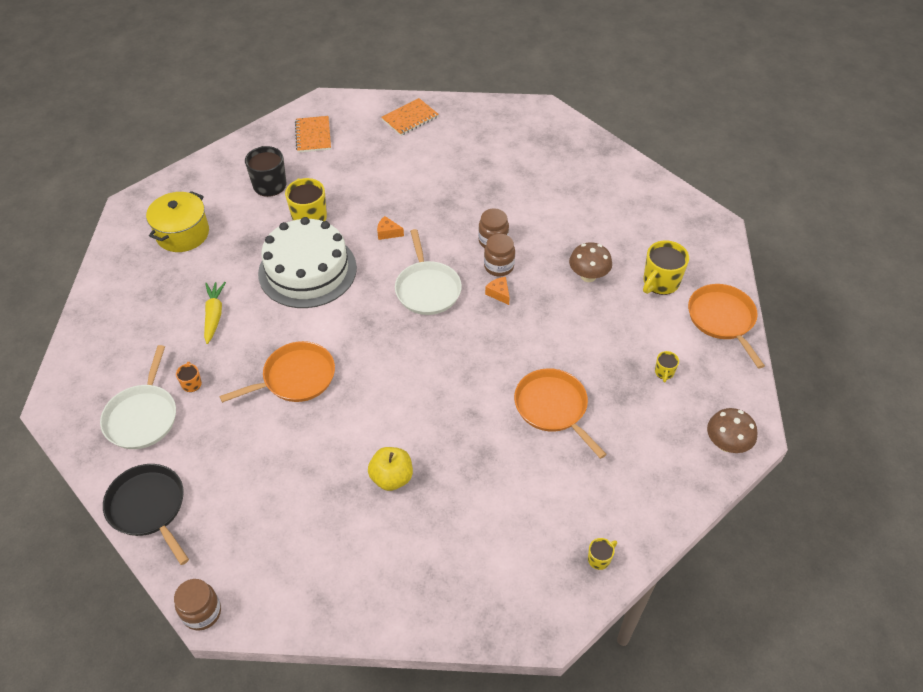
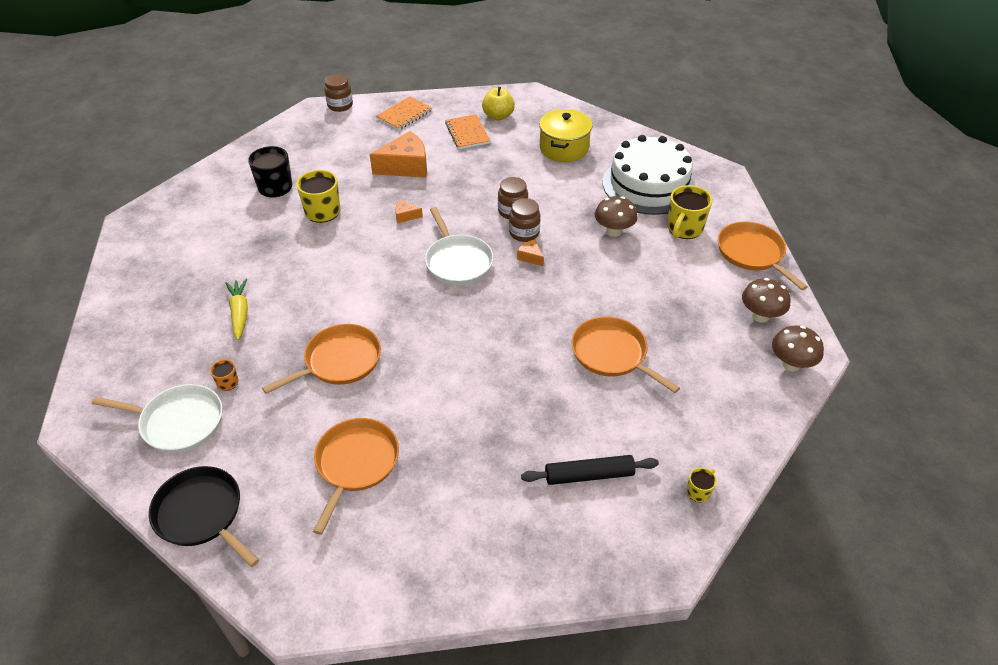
camera: 10 degrees left, 5 degrees down
(142, 417) = (178, 422): white pan -> white pan turned 75 degrees counterclockwise
(182, 234) = (191, 241): yellow pot -> yellow pot (564, 148)
(202, 612) = (283, 616): brown jar -> brown jar (340, 105)
(291, 481) = (356, 463): none -> orange pan
(307, 270) = (330, 259): white cake -> white cake (648, 185)
(313, 135) = (311, 139): orange notebook -> orange notebook (467, 133)
(391, 478) = (463, 444): yellow apple -> yellow apple (498, 116)
(399, 177) = (406, 166): none -> orange cheese
(500, 526) = (589, 475): none -> black rolling pin
(664, 372) = (711, 307): yellow mug -> none
(711, 388) = (760, 316): none -> brown mushroom

